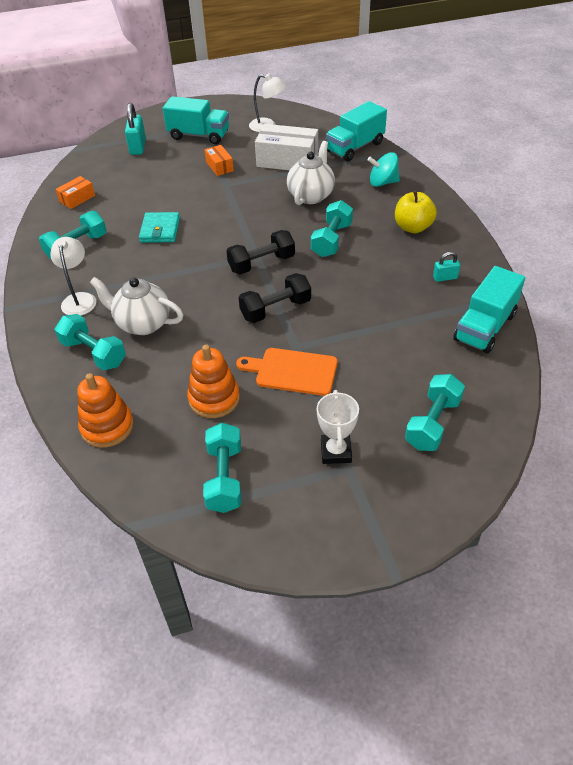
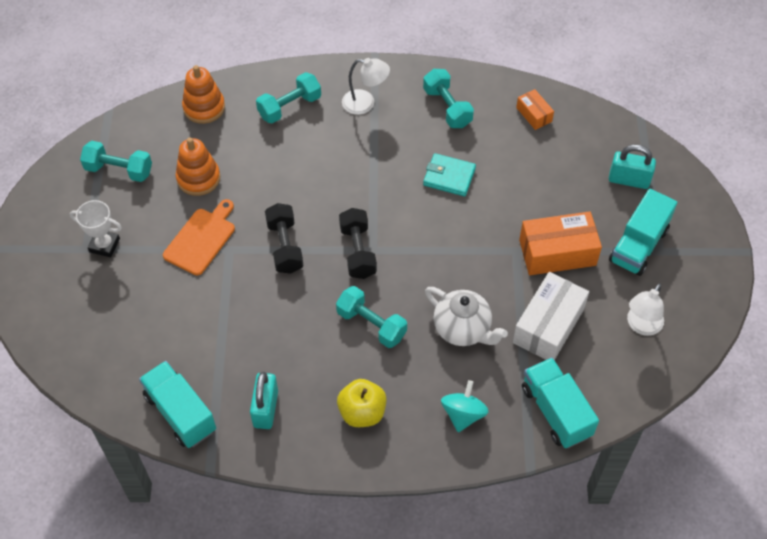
camera: 105 degrees right, 10 degrees up
(143, 324) = (311, 144): white teapot -> none
(219, 166) = (557, 252): orange box -> orange box, size x1.92
(433, 423) = (95, 322): turquoise dumbbell -> none
(445, 278) = (265, 409): turquoise padlock -> turquoise padlock, size x1.74

